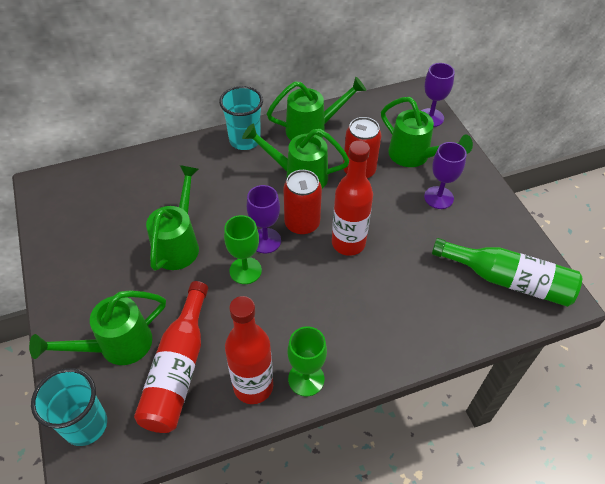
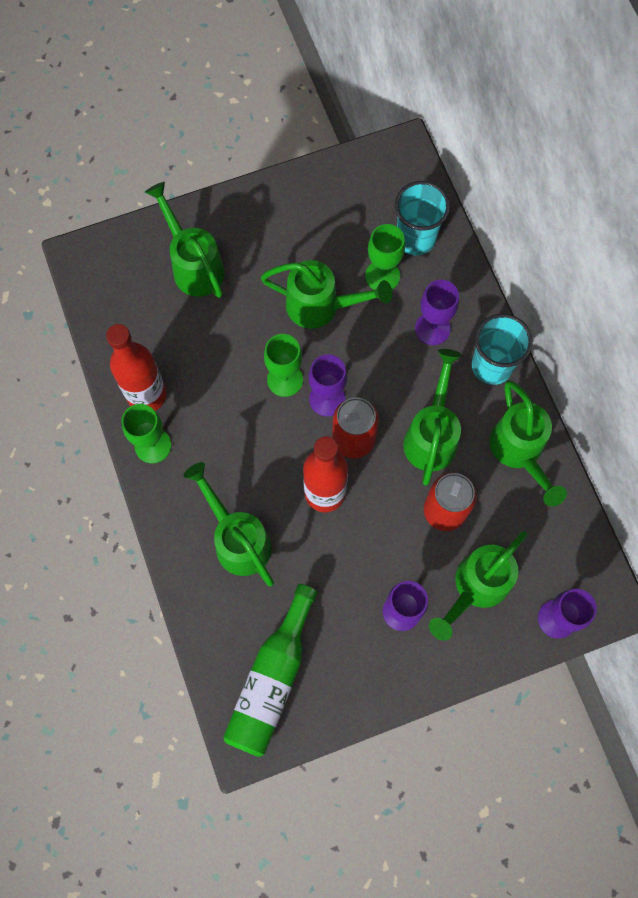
camera: 90 degrees right, 20 degrees up
(85, 425) = (115, 253): turquoise cup -> turquoise cup (416, 238)
(157, 201) = (382, 276): none -> green goblet
(178, 369) = (168, 324): red bottle -> none
(209, 172) = (432, 328): none -> purple goblet
(392, 306) = (237, 538): none -> green watering can

